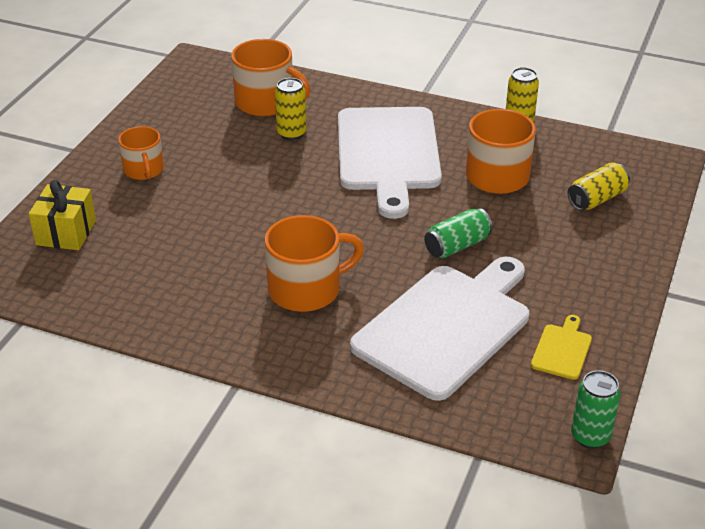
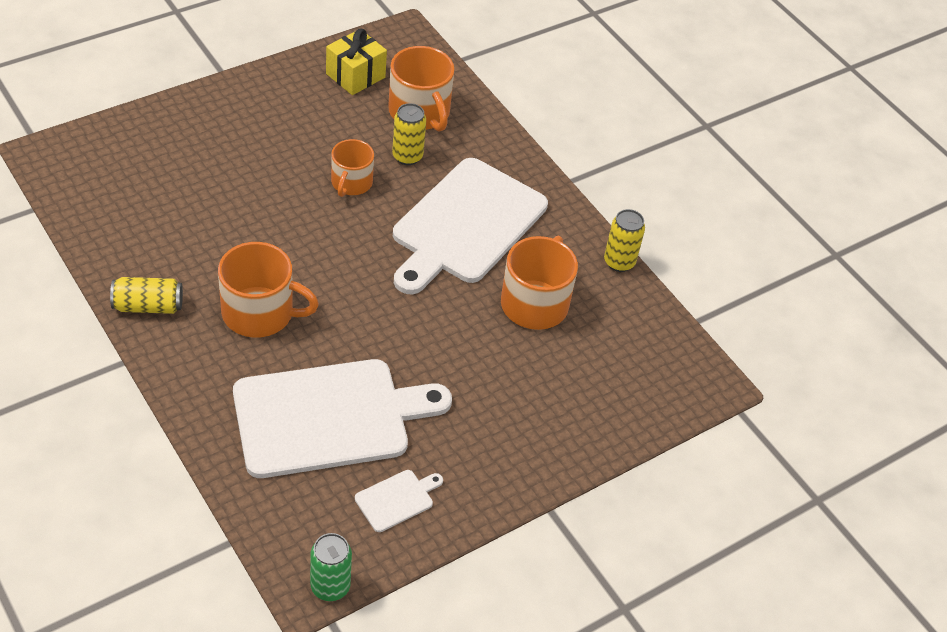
camera: 30 degrees right, 10 degrees up
(66, 232) = (138, 148): yellow gift -> yellow gift (355, 75)
(144, 170) = (253, 123): orange mug -> orange mug (351, 183)
(457, 246) = (422, 350): green can -> none
(562, 349) = (397, 499): yellow cutting board -> white cutting board
(596, 199) = (597, 381): yellow can -> yellow can (148, 306)

